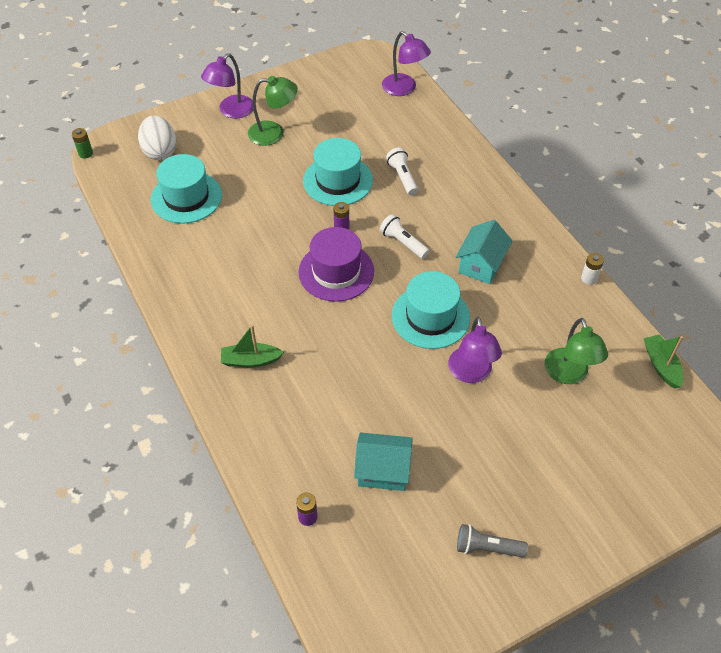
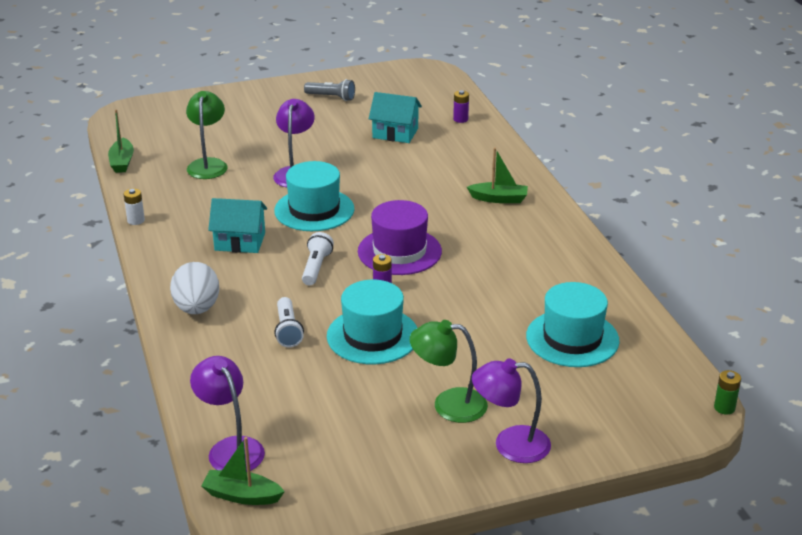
camera: 170 degrees left, 20 degrees down
(160, 151) = (615, 398): white egg -> white egg (197, 308)
(231, 111) = (510, 444): purple lamp -> purple lamp turned 135 degrees counterclockwise
(385, 64) = (242, 495): none -> green boat
(403, 243) = (316, 267): white flashlight -> white flashlight turned 135 degrees counterclockwise
(481, 264) = (240, 241): turquoise house -> turquoise house turned 60 degrees clockwise

